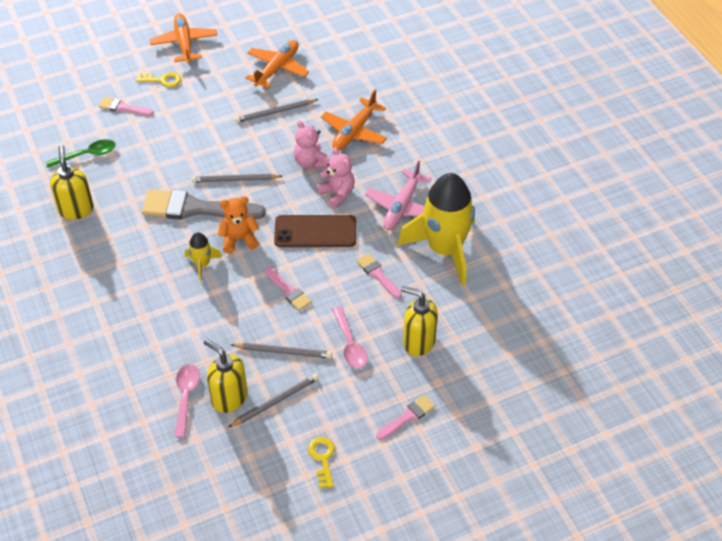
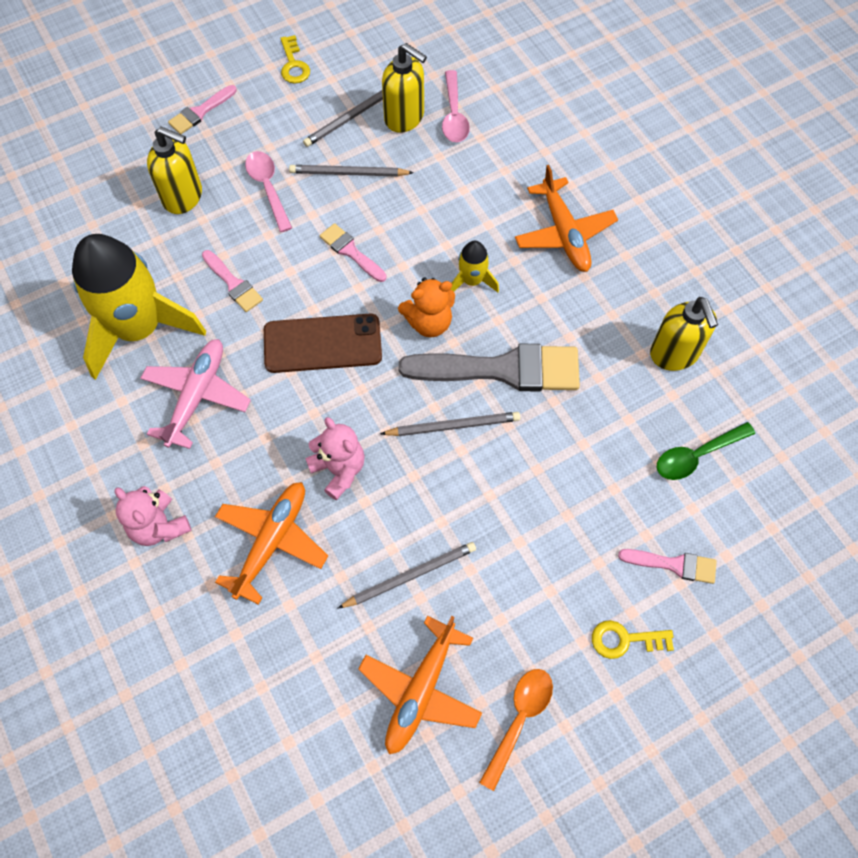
camera: 175 degrees right, 15 degrees up
(184, 43) = (611, 748): orange plane -> orange plane (564, 233)
(228, 55) = (519, 719): none -> orange spoon
(337, 194) = (294, 412): pink teddy bear -> pink teddy bear (159, 526)

